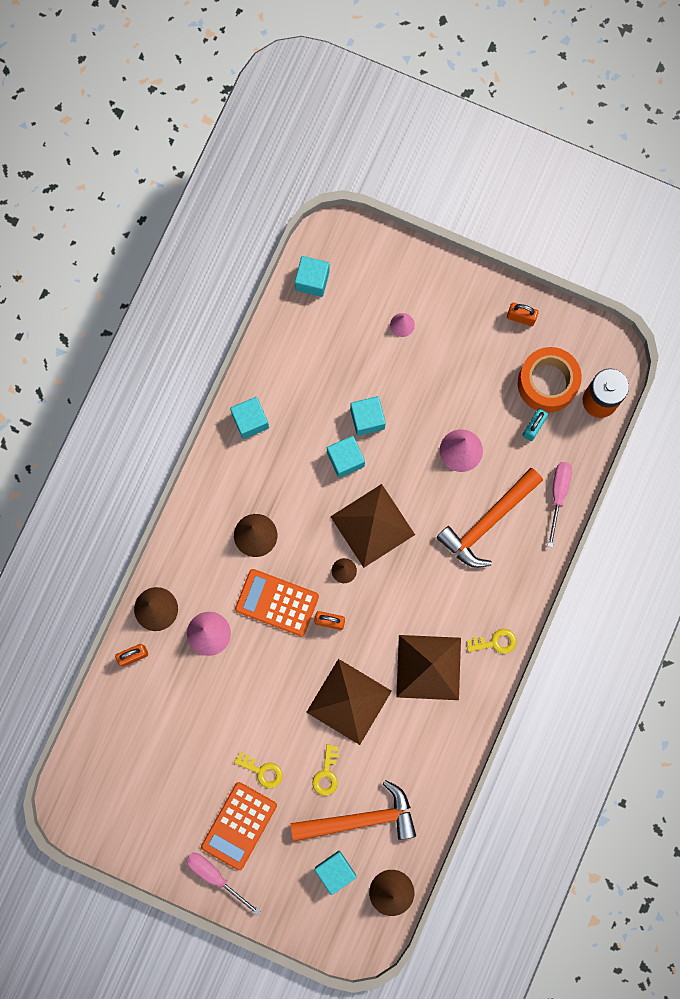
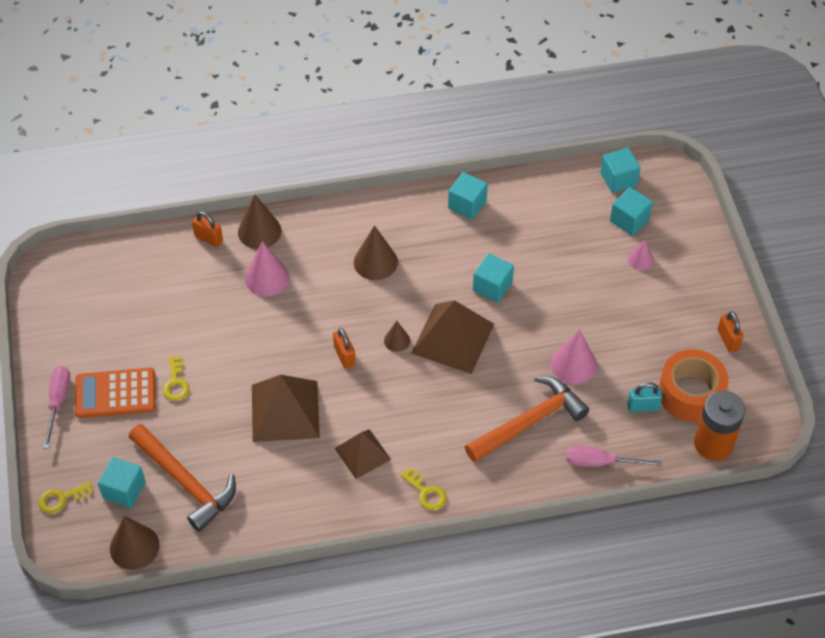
camera: 55 degrees right, 25 degrees down
(277, 602) = (330, 309): orange calculator -> none
(326, 774) = (208, 432): yellow key -> yellow key (61, 499)
(367, 419) = (540, 281): turquoise cube -> turquoise cube (629, 220)
(428, 667) = (362, 453): brown pyramid -> brown pyramid, size x0.62
(488, 522) = (529, 422): orange hammer -> orange hammer turned 135 degrees clockwise
(558, 495) = (600, 462): pink screwdriver -> pink screwdriver turned 150 degrees counterclockwise

